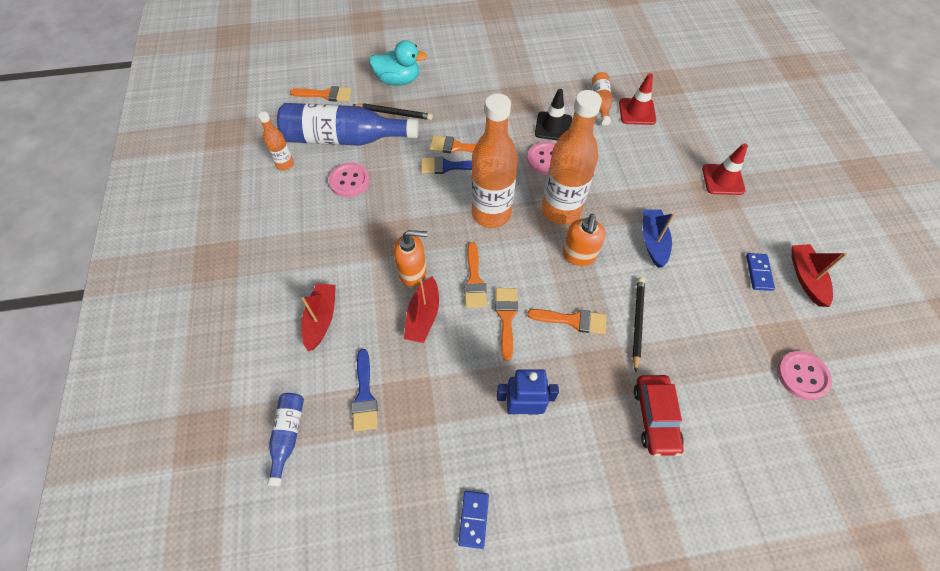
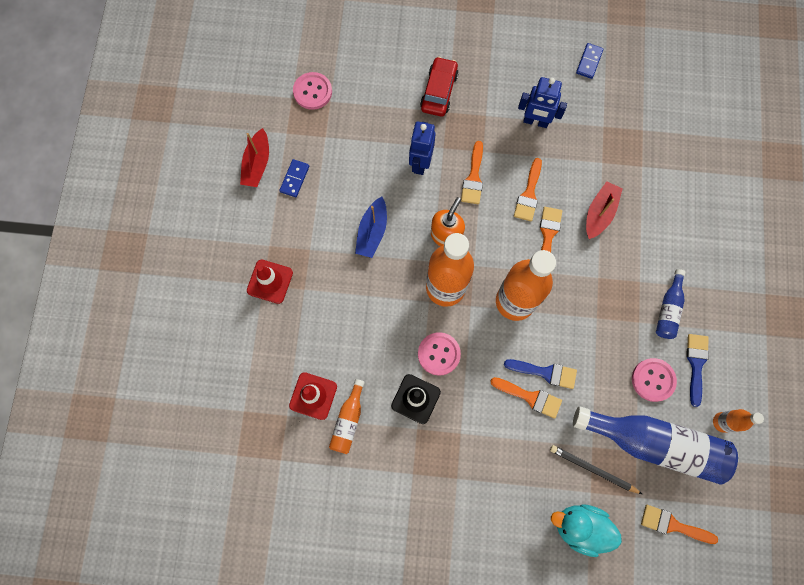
camera: 165 degrees left, 15 degrees up
(288, 435) = (716, 145): blue bottle -> blue bottle (668, 309)
(321, 319) = (688, 232): red boat -> none
(364, 396) = (656, 160): blue brush -> blue brush (696, 364)
(413, 272) = (602, 257): orange soap dispenser -> none
(573, 320) = (473, 178): orange brush -> orange brush turned 105 degrees counterclockwise
(637, 322) = (420, 163): black pencil -> blue robot

